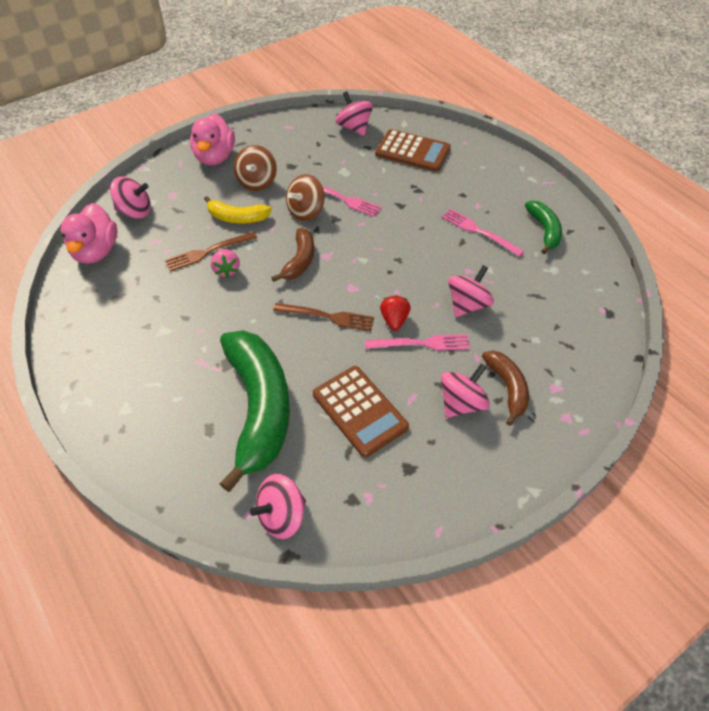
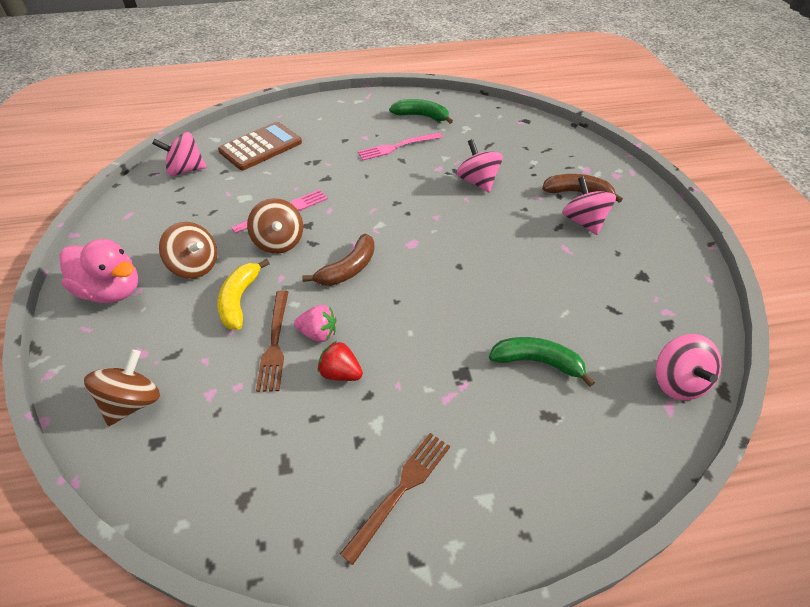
camera: 65 degrees left, 5 degrees down
(96, 251) = (173, 471): pink duck -> none
(135, 211) = (133, 402): pink spinning top -> brown spinning top
(237, 218) = (239, 300): yellow banana -> yellow banana turned 150 degrees clockwise
(259, 408) = (537, 362): green banana -> green banana, size x0.50
(299, 261) = (348, 269): brown banana -> brown banana turned 90 degrees clockwise
(327, 317) = (440, 272): brown fork -> brown fork (401, 490)
(360, 411) = (569, 286): brown calculator -> none
(394, 320) = (470, 229): red strawberry -> red strawberry (340, 373)
(422, 343) = (507, 222): pink fork -> none

